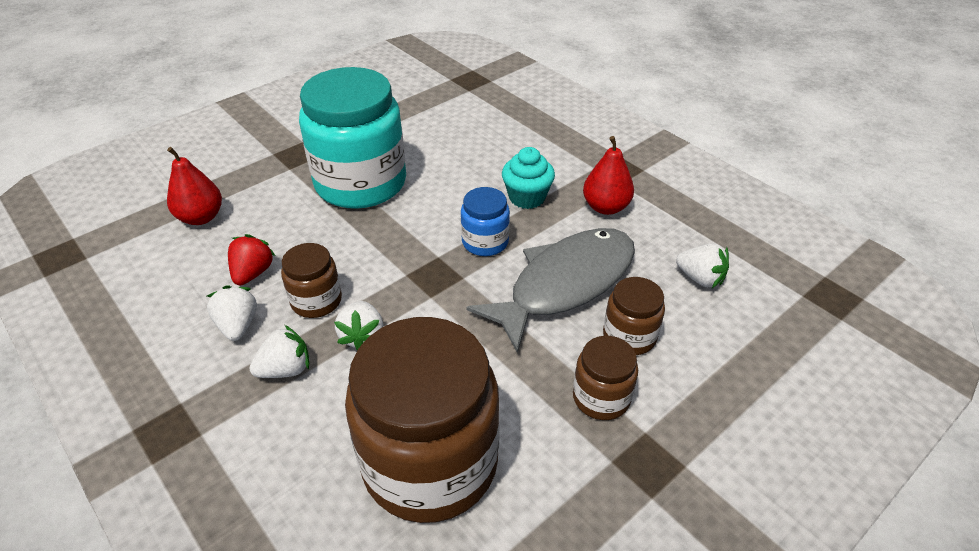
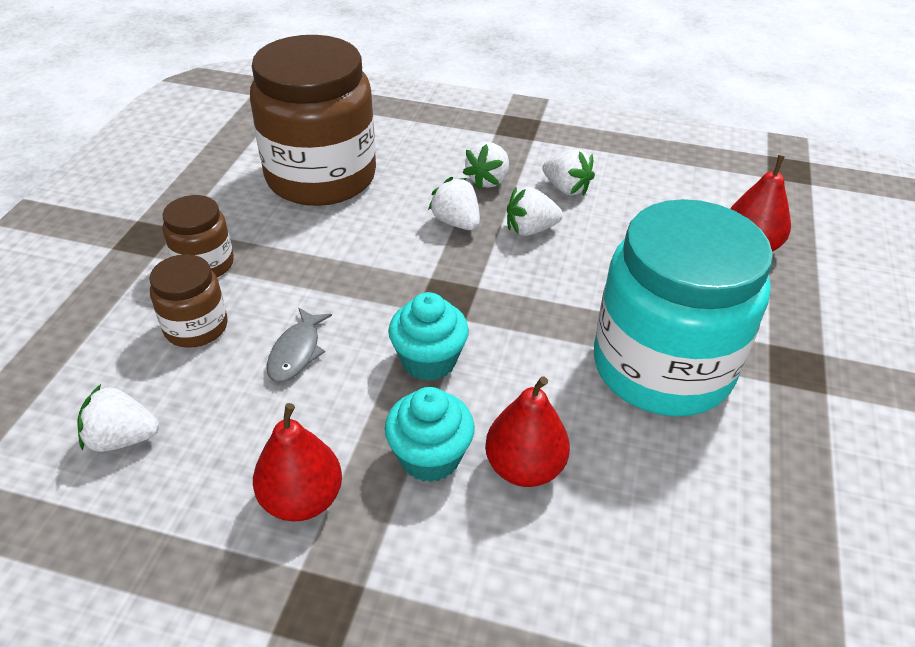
camera: 145 degrees right, 0 degrees up
(253, 273) = (617, 225): red strawberry -> none
(316, 301) = (530, 229): brown jar -> white strawberry
(484, 175) = (524, 467): none -> red pear
(485, 242) = (428, 360): blue jar -> turquoise cupcake
(565, 284) = (296, 352): grey fish -> grey fish, size x0.41

